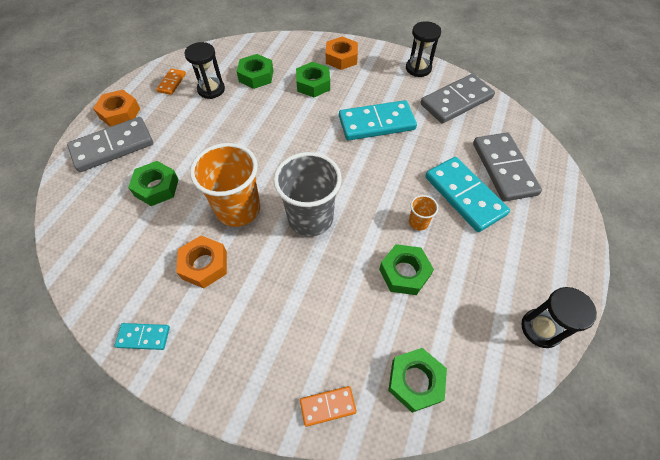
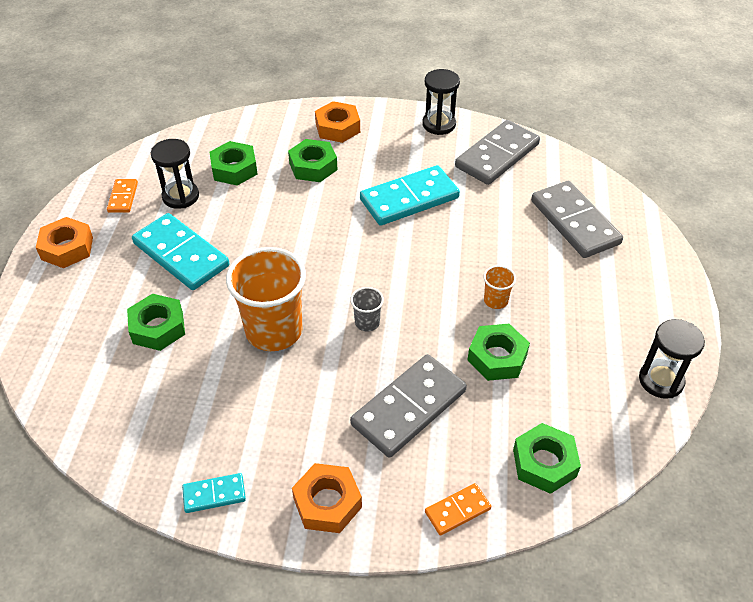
camera: 15 degrees left, 10 degrees down
(113, 146) = (76, 291): grey domino -> grey domino (408, 407)
(204, 265) = (257, 401): orange nut -> orange nut (327, 503)
(310, 218) = (367, 322): grey cup -> grey cup, size x0.44
(464, 195) = (539, 261): turquoise domino -> turquoise domino (181, 254)

